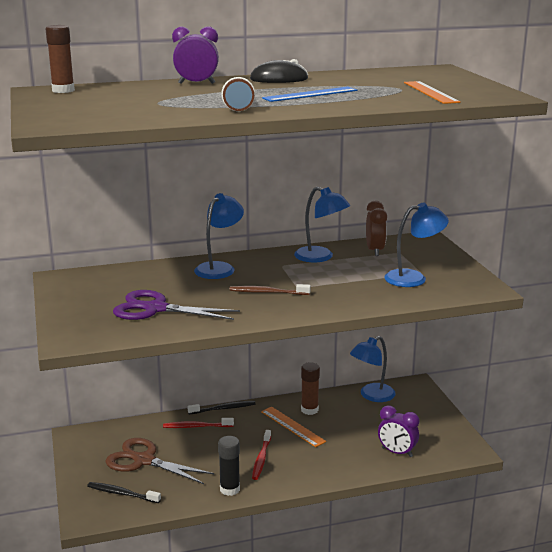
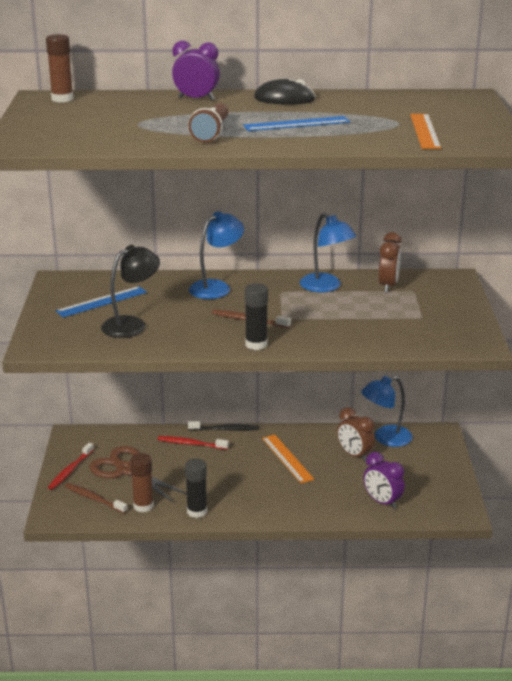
camera: 15 degrees right, 5 degrees up
(114, 292) = (101, 301): none -> blue ruler
(122, 493) = (94, 499): black toothbrush -> brown toothbrush
(156, 309) = (131, 324): purple scissors -> black lamp
(261, 459) = (241, 486): red toothbrush -> red toothbrush (70, 470)
(287, 312) = (256, 344): none -> black glue stick
(309, 410) = (312, 444): brown glue stick -> brown glue stick (143, 506)
(352, 414) = (354, 455): none -> brown clock
(413, 278) = (409, 322): blue lamp -> none

